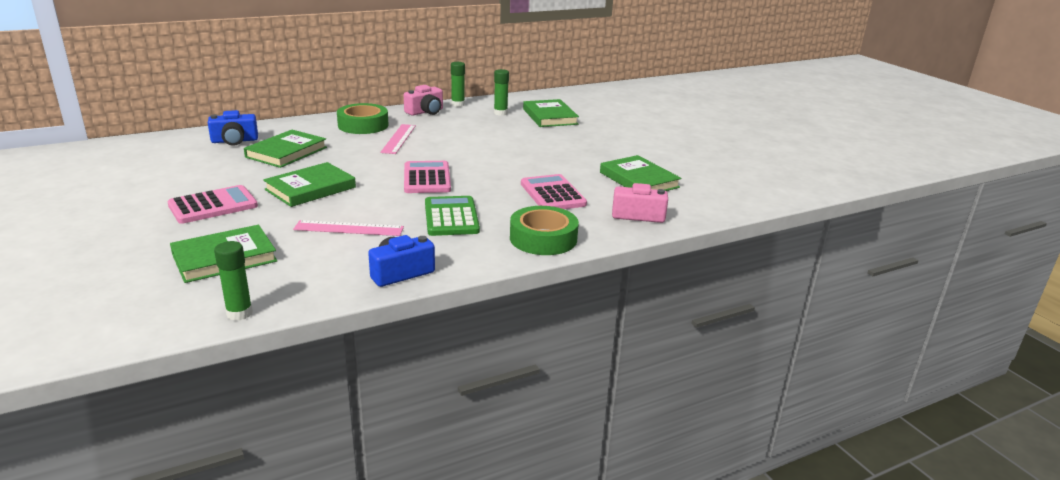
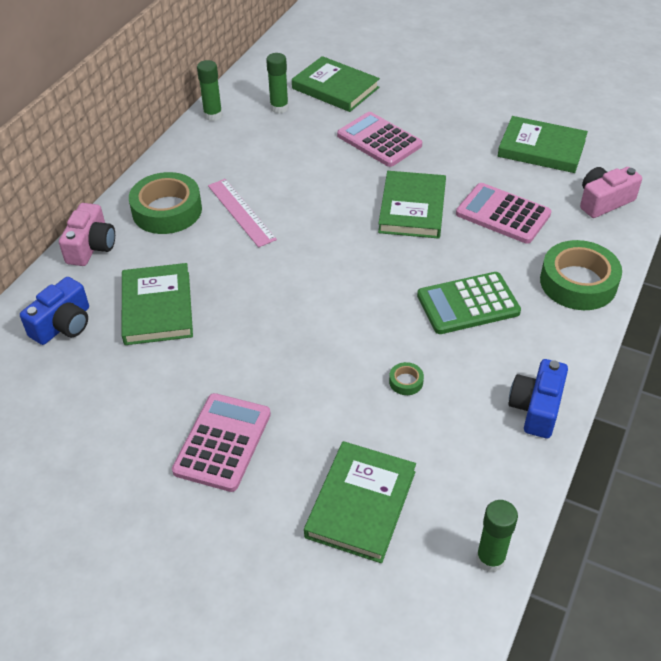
camera: 35 degrees left, 20 degrees up
(310, 188) = (278, 349): green book -> green book (412, 208)
(349, 228) = (406, 382): pink ruler -> green tape
(425, 112) = (198, 148): pink camera -> pink camera (91, 247)
(427, 178) = (364, 260): pink calculator -> pink calculator (379, 140)
(451, 217) = (468, 304): green calculator -> green calculator turned 60 degrees counterclockwise

